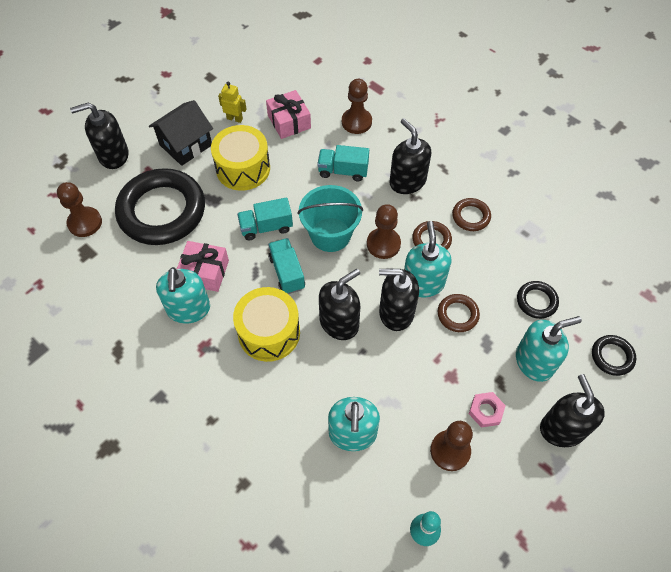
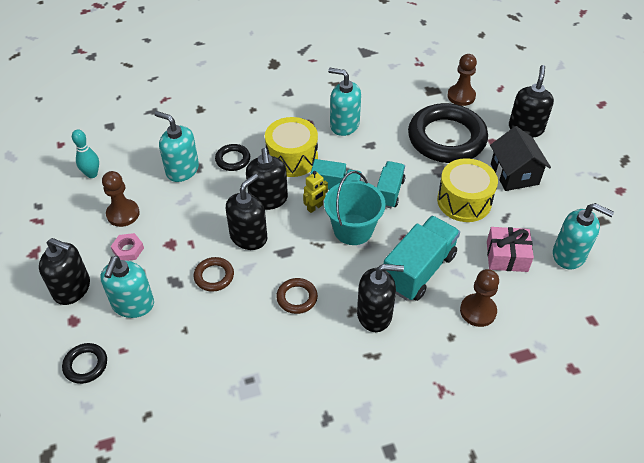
camera: 120 degrees right, 10 degrees down
(204, 272) = (370, 143): pink gift -> none
(234, 118) = (532, 218): yellow robot -> yellow robot (315, 207)
(343, 171) = (418, 270): turquoise truck -> turquoise truck, size x1.64
(383, 244) = (318, 261): brown pawn -> none
(423, 283) = (260, 268): turquoise soap dispenser -> turquoise soap dispenser (569, 255)
(471, 216) = (299, 344): brown ring -> none
(536, 301) = (178, 341): black ring -> black ring (233, 159)

